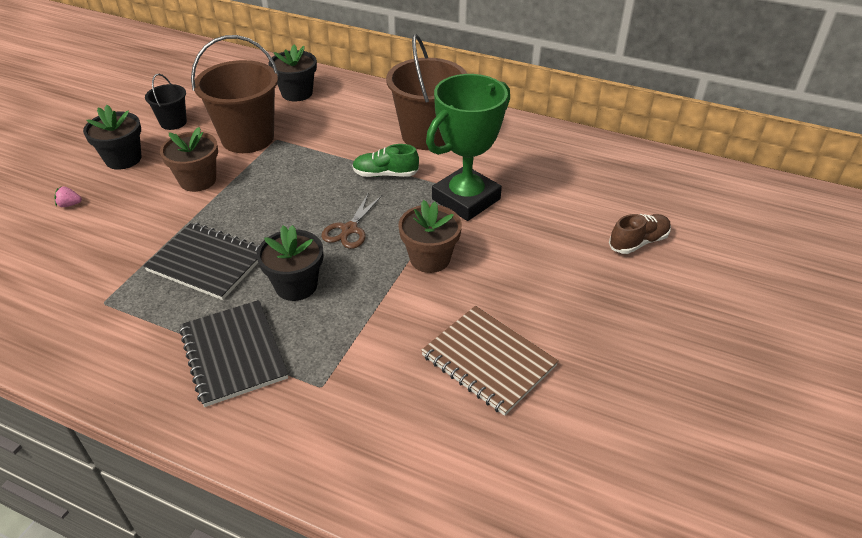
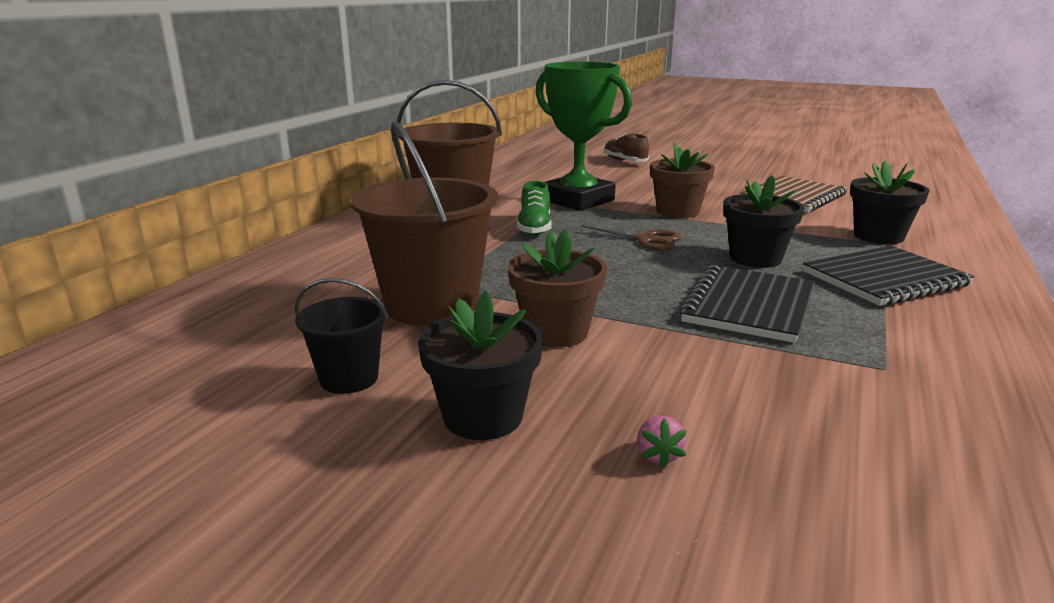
camera: 90 degrees left, 20 degrees down
(297, 93) = (300, 280): black flower pot -> black flower pot (878, 236)

